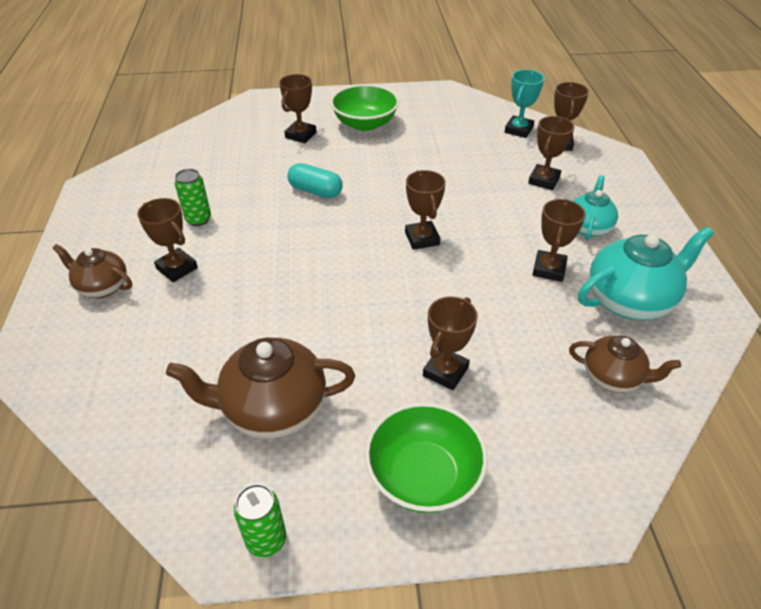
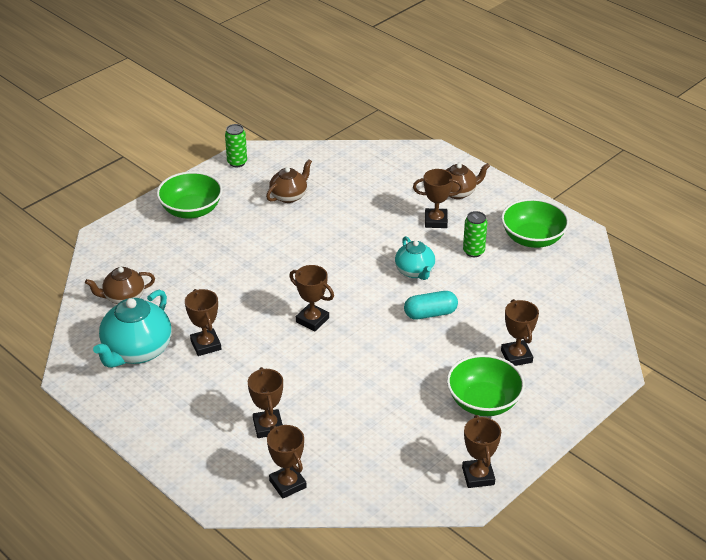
camera: 140 degrees right, 5 degrees down
(134, 202) = (532, 238): none -> green bowl
(272, 409) = (289, 196): brown teapot -> brown teapot, size x0.61
(445, 371) = (220, 253): brown trophy -> brown trophy (478, 476)
(518, 130) = (340, 480): turquoise trophy -> none
(588, 227) = (200, 397): turquoise teapot -> turquoise teapot (415, 272)

